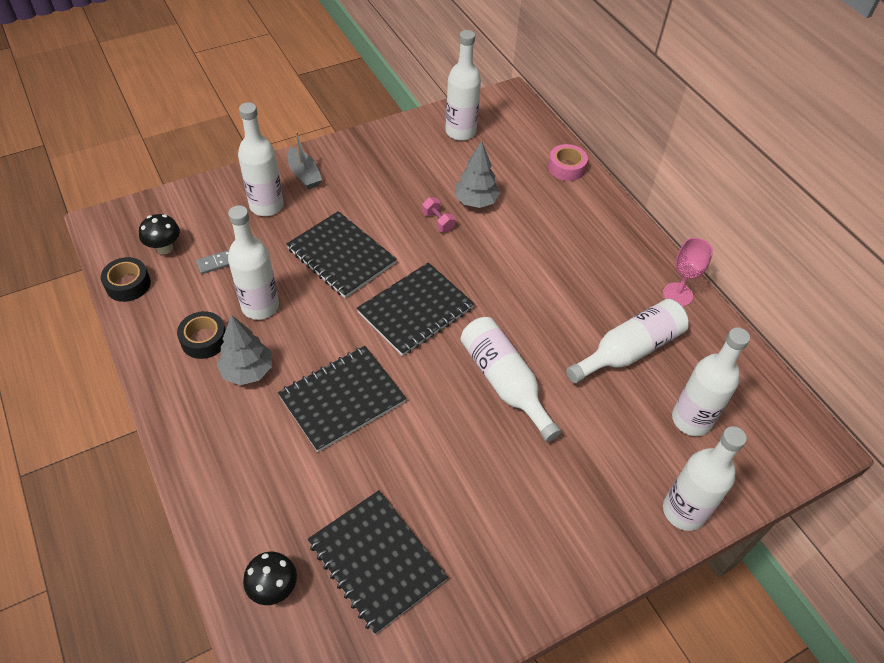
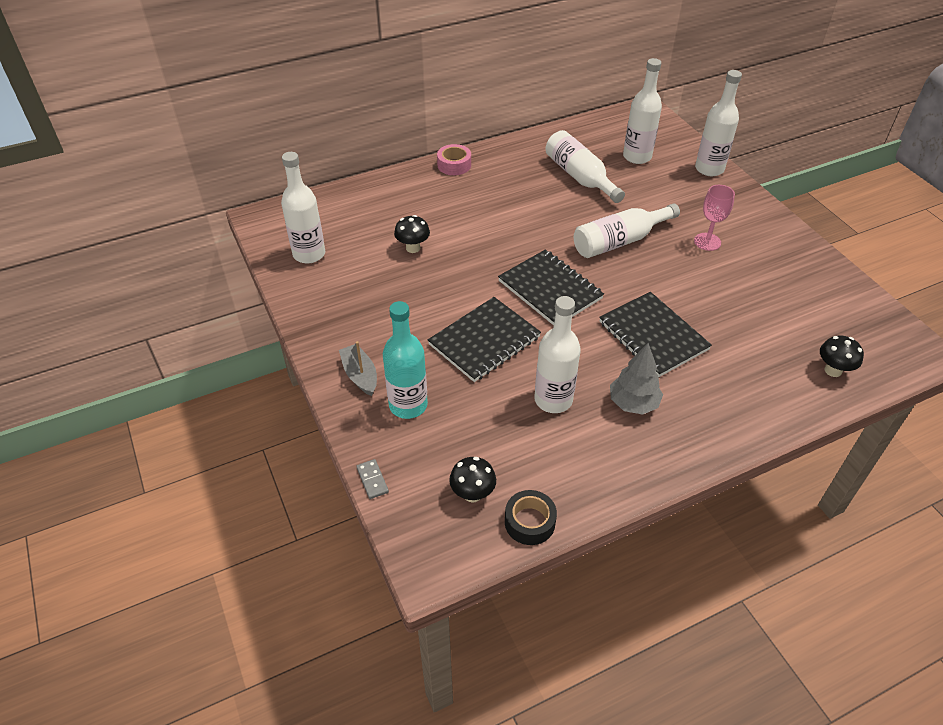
camera: 85 degrees left, 5 degrees down
(204, 340) = (600, 441): black tape -> none
(216, 263) = (495, 442): grey domino -> grey domino (372, 480)
(266, 206) = (408, 405): white bottle -> turquoise bottle
(304, 174) = (360, 375): grey boat -> grey boat turned 90 degrees counterclockwise
(377, 561) = (792, 313): black notebook -> none
(438, 221) = (439, 273): pink dumbbell -> none
(475, 201) = (413, 248): grey tree -> black mushroom
(566, 168) = (373, 190): pink tape -> pink tape (454, 165)
(677, 294) = (523, 148): pink goblet -> pink goblet (707, 242)

